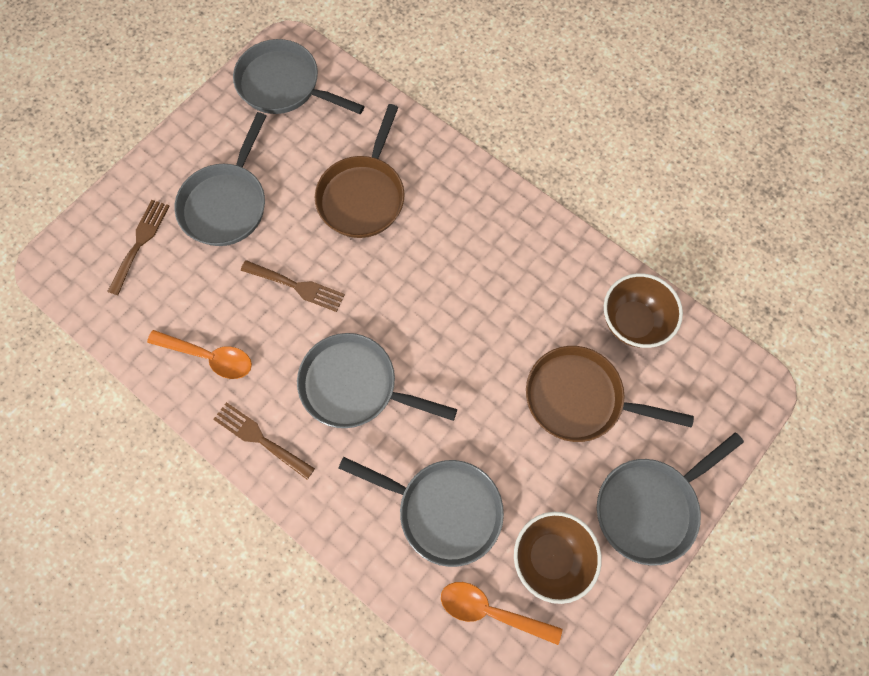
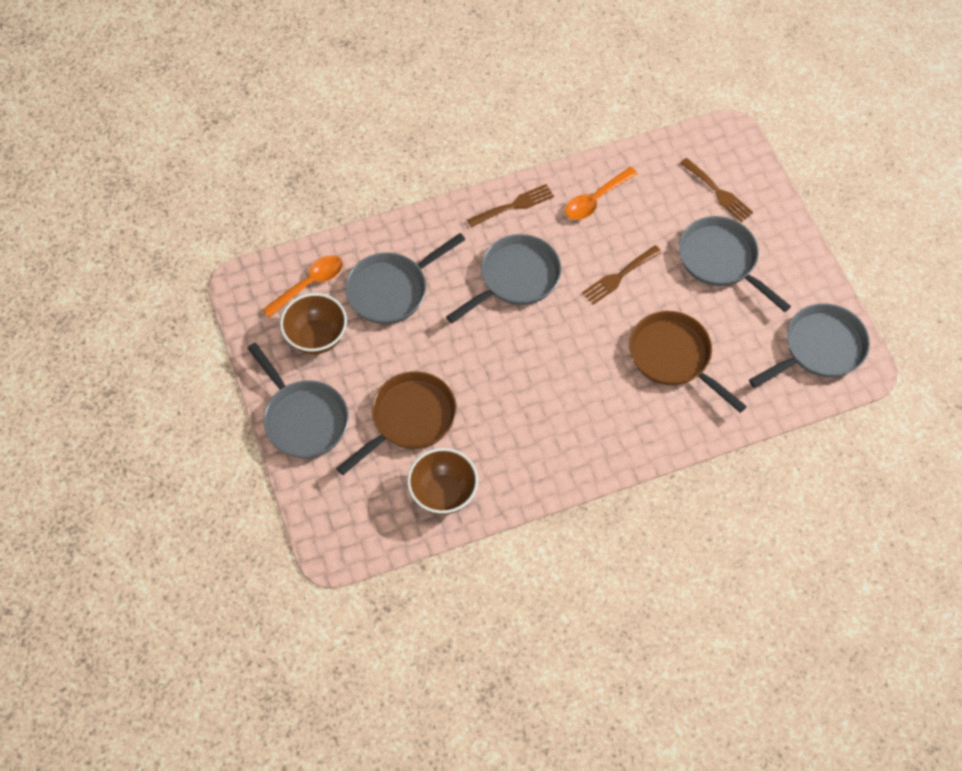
camera: 120 degrees right, 10 degrees down
(650, 506) = (303, 419): grey pan -> grey pan turned 150 degrees clockwise

